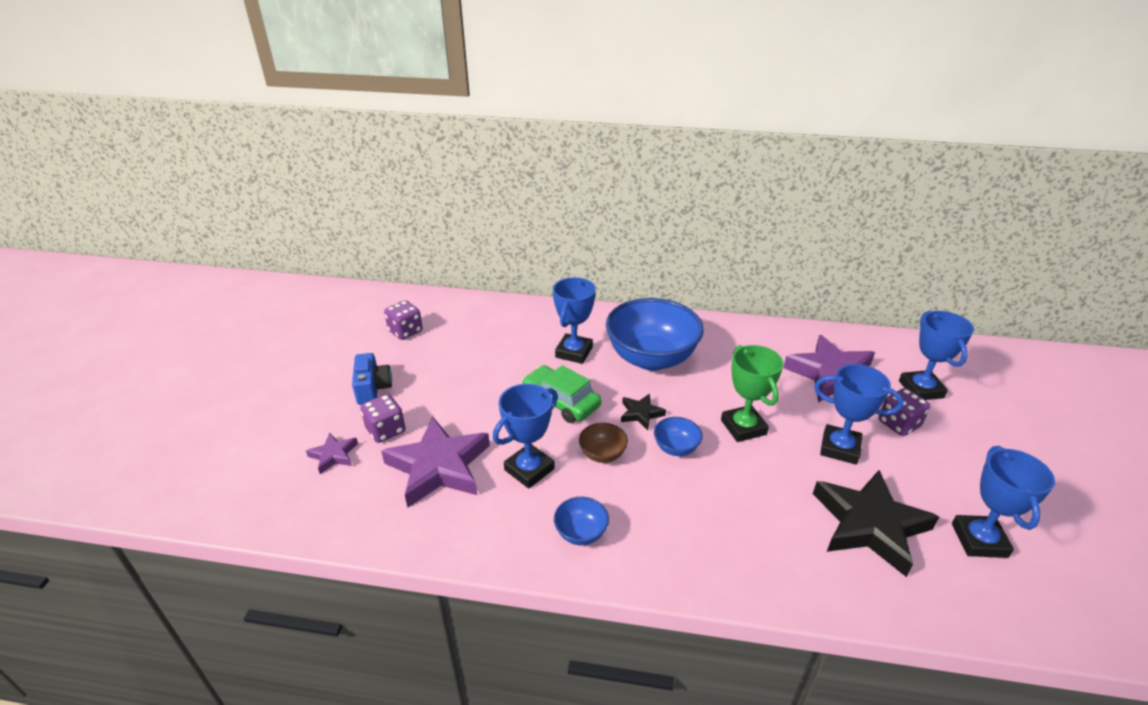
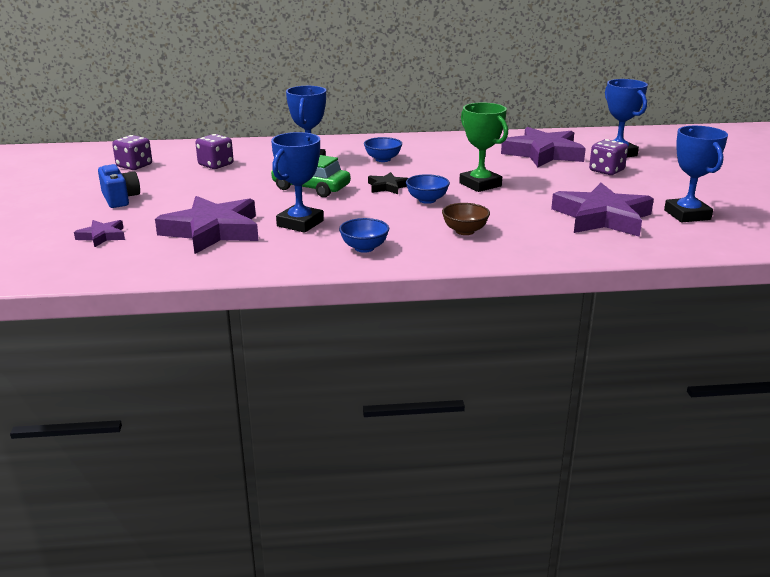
camera: 15 degrees left, 10 degrees down
(386, 430) = (147, 218): purple dice -> purple dice (216, 165)
(602, 454) = (363, 209): brown bowl -> brown bowl (465, 231)
(651, 358) = (383, 159): blue bowl -> blue bowl, size x0.43
(839, 448) = (564, 186): blue trophy -> none
(869, 525) = (602, 217): black star -> purple star

